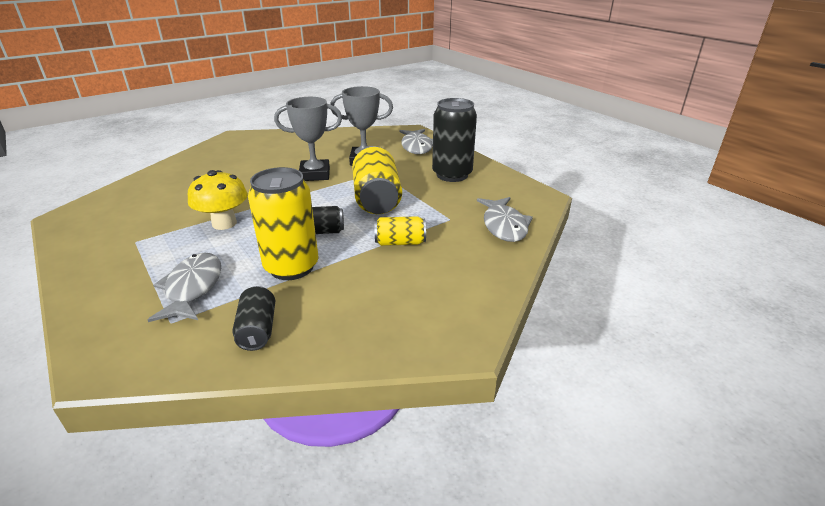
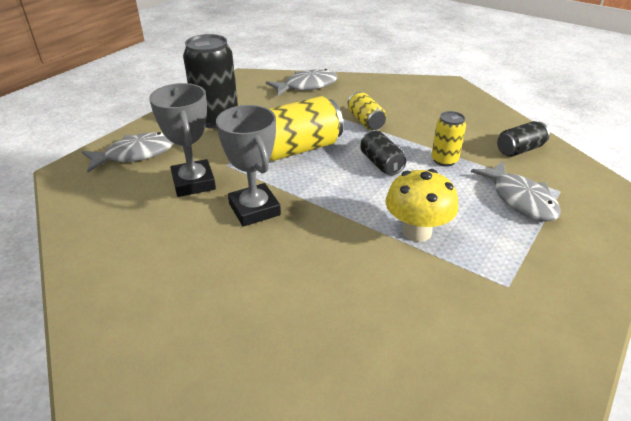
camera: 110 degrees left, 5 degrees up
(193, 288) = (520, 199): grey fish -> grey fish turned 90 degrees counterclockwise
(291, 267) = (444, 160): yellow can -> yellow can, size x0.55

